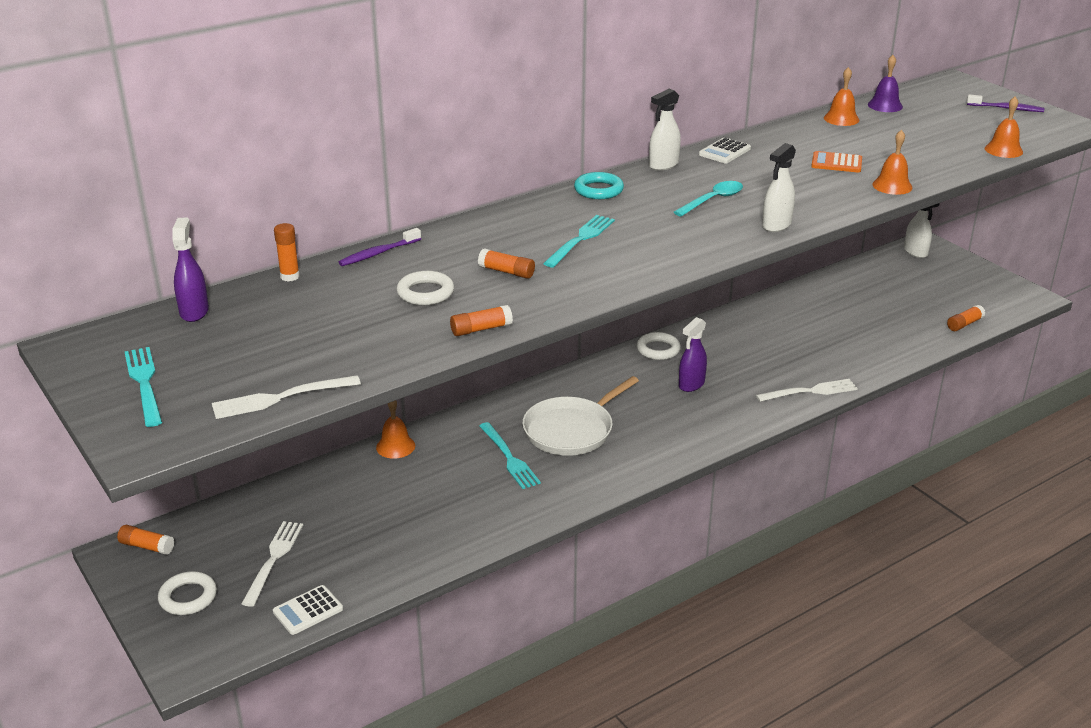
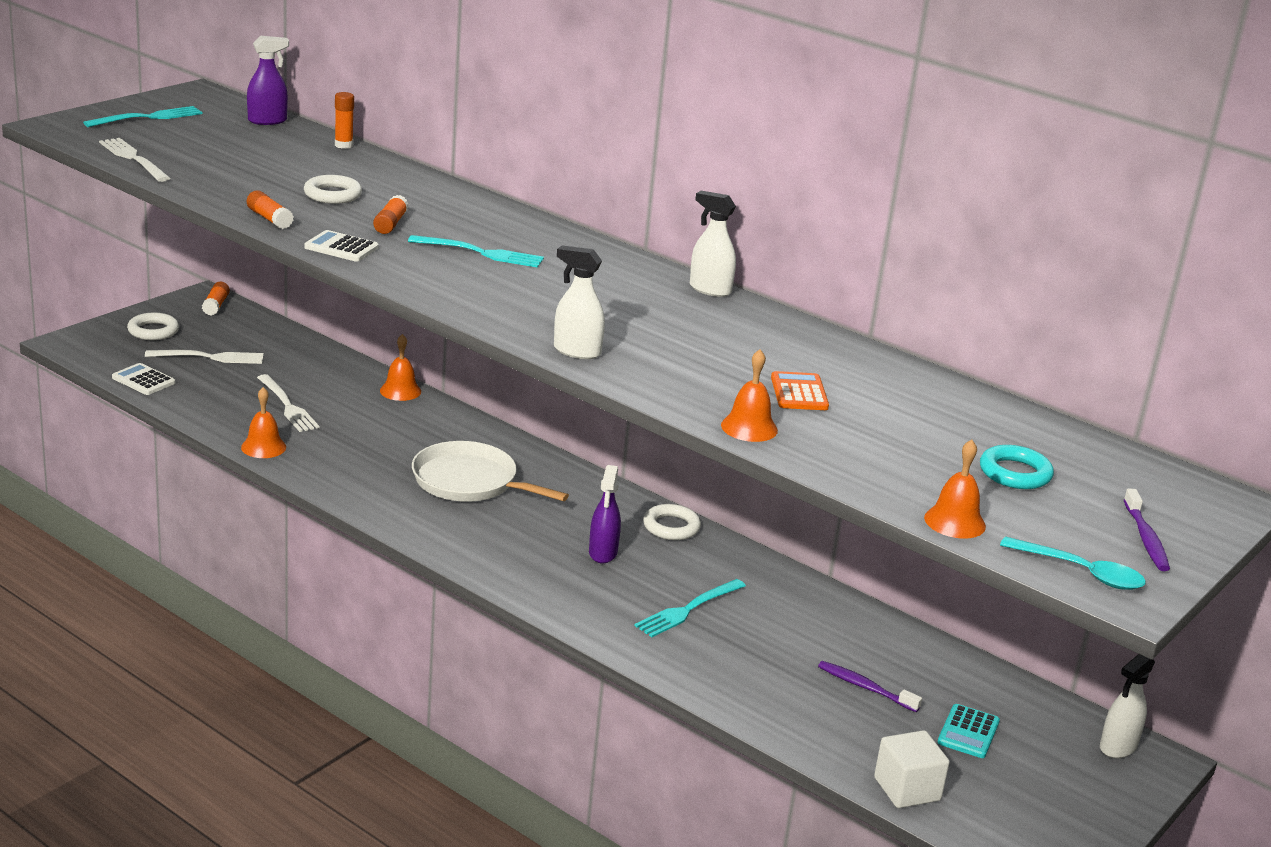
camera: 70 degrees right, 5 degrees down
(378, 253) = (405, 172): purple toothbrush -> purple toothbrush (865, 687)
(509, 458) = (403, 451): turquoise fork -> turquoise fork (688, 609)
(598, 190) = (613, 258): turquoise ring -> turquoise ring (1015, 473)
(691, 384) = (603, 553): purple spray bottle -> purple spray bottle turned 105 degrees counterclockwise
(713, 200) = (626, 317): turquoise spoon -> turquoise spoon (1081, 572)
(724, 152) = (779, 323): white calculator -> white calculator (341, 247)
(810, 391) = (632, 642): white fork -> white fork (287, 406)
(841, 119) = (966, 401): orange bell -> orange bell (263, 447)
(885, 105) = (1054, 435): purple bell -> none
(906, 293) = (968, 732): none -> turquoise calculator
(964, 324) = (907, 789): orange glue stick -> white cube

